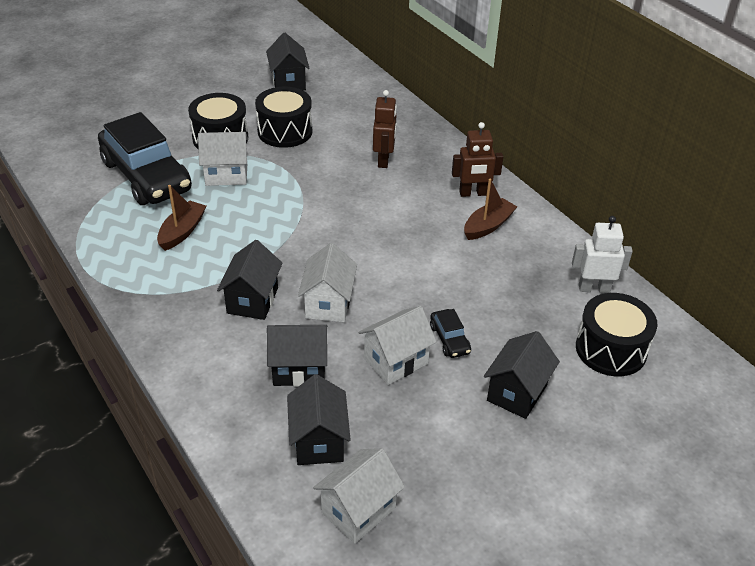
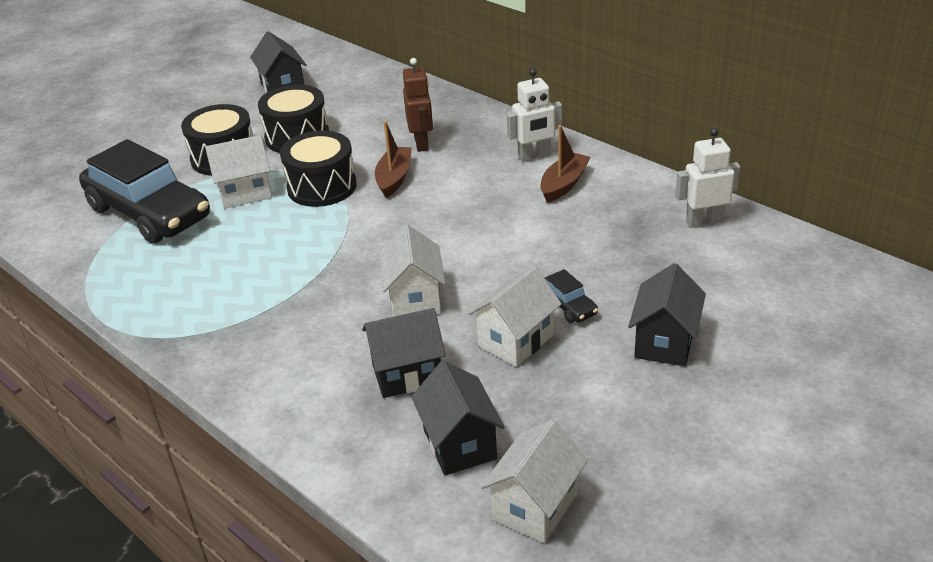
camera: 10 degrees left, 5 degrees down
(182, 231) = (213, 261): brown boat -> brown boat (394, 178)
(252, 300) = (324, 314): black house -> none
(473, 193) = (534, 156): brown robot -> white robot
(611, 349) = (747, 276): black drum -> black drum (322, 187)

